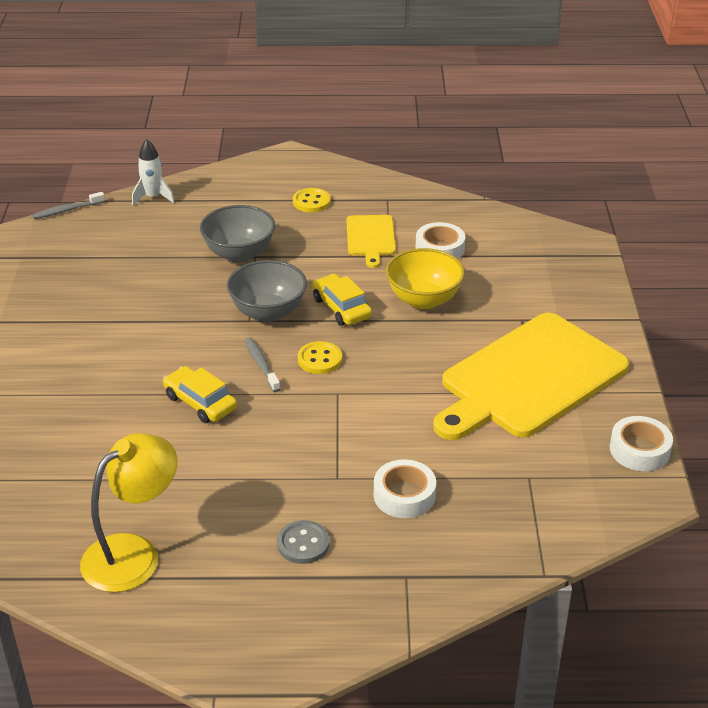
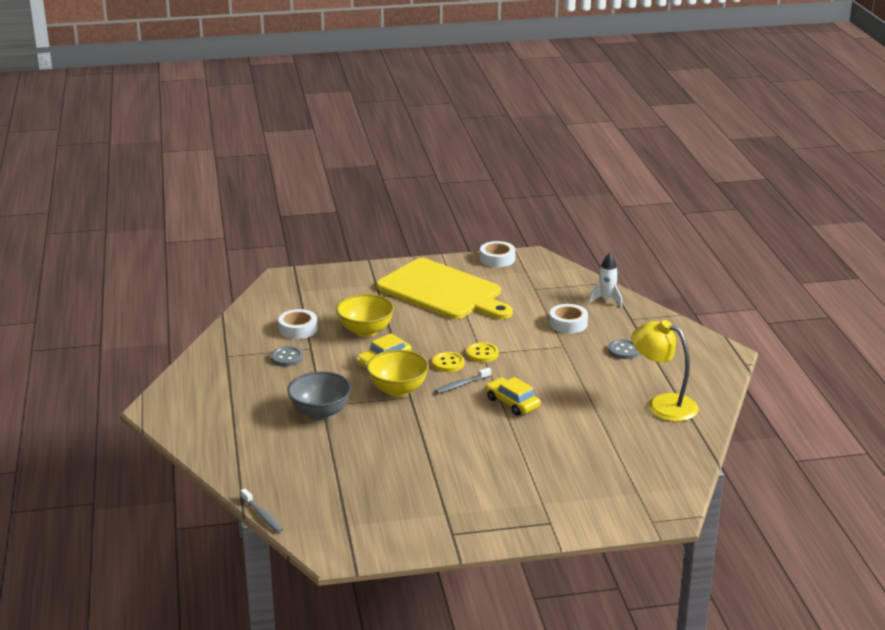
camera: 100 degrees left, 10 degrees down
(153, 197) = (234, 470): white rocket -> white rocket (606, 300)
(200, 402) = (512, 403): yellow car -> yellow car turned 105 degrees clockwise
(268, 312) = (398, 390): grey bowl -> yellow bowl
(311, 202) = (234, 389): yellow button -> yellow button (482, 354)
(371, 238) = (287, 358): yellow cutting board -> grey button

